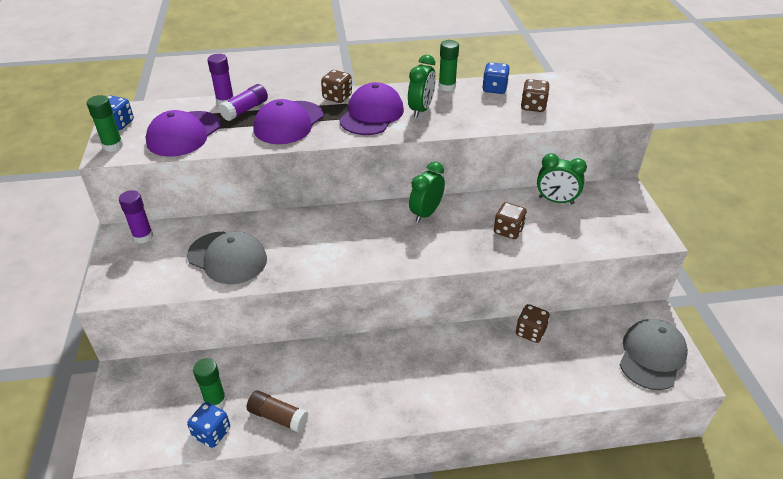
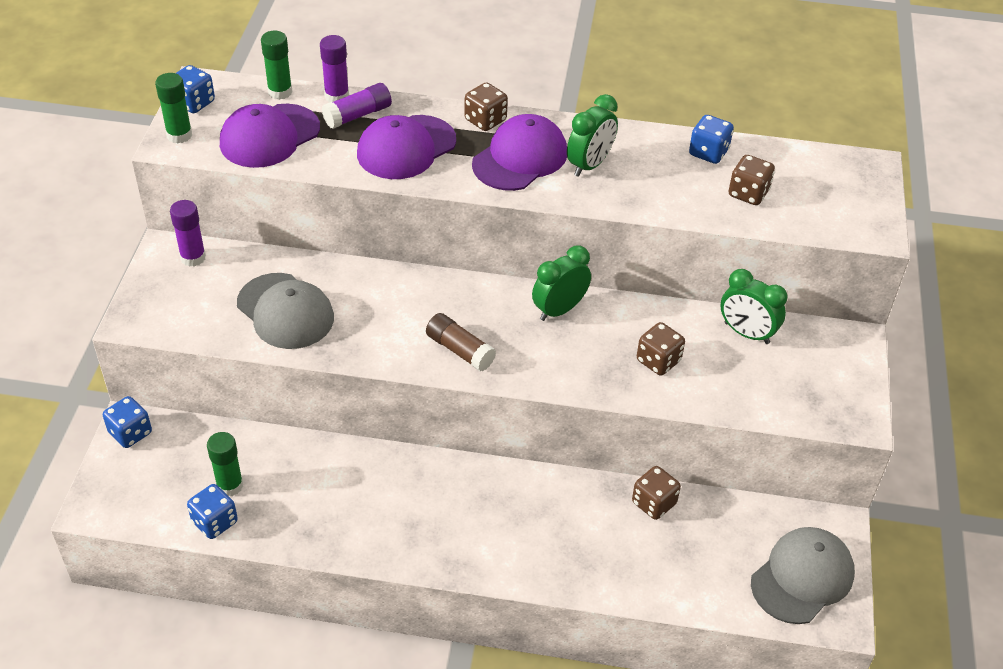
camera: 15 degrees right, 5 degrees up
(122, 381) = (130, 433): none -> blue dice
(278, 417) = (296, 524): brown glue stick -> brown glue stick (460, 350)
(447, 87) = (643, 135): green glue stick -> green glue stick (280, 92)

